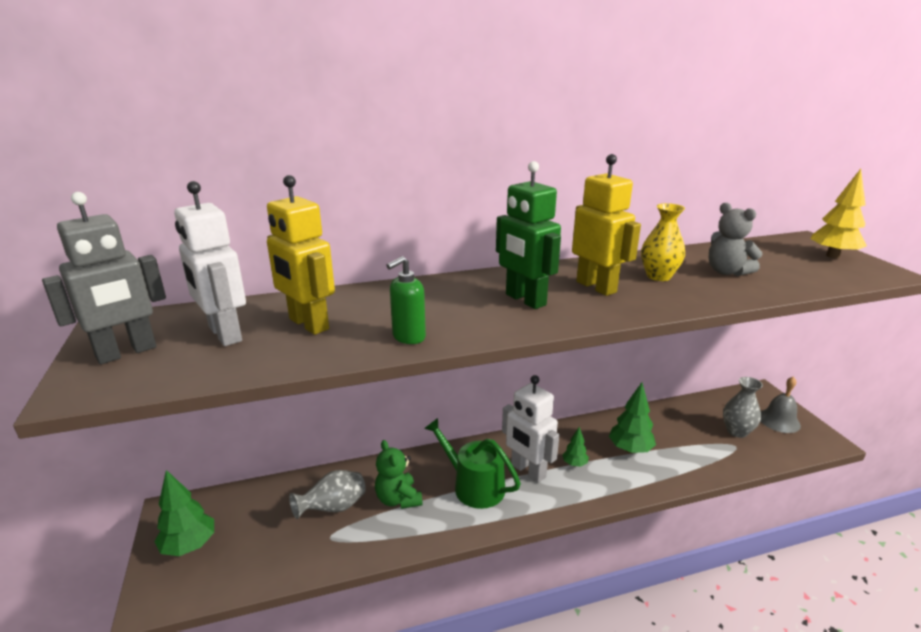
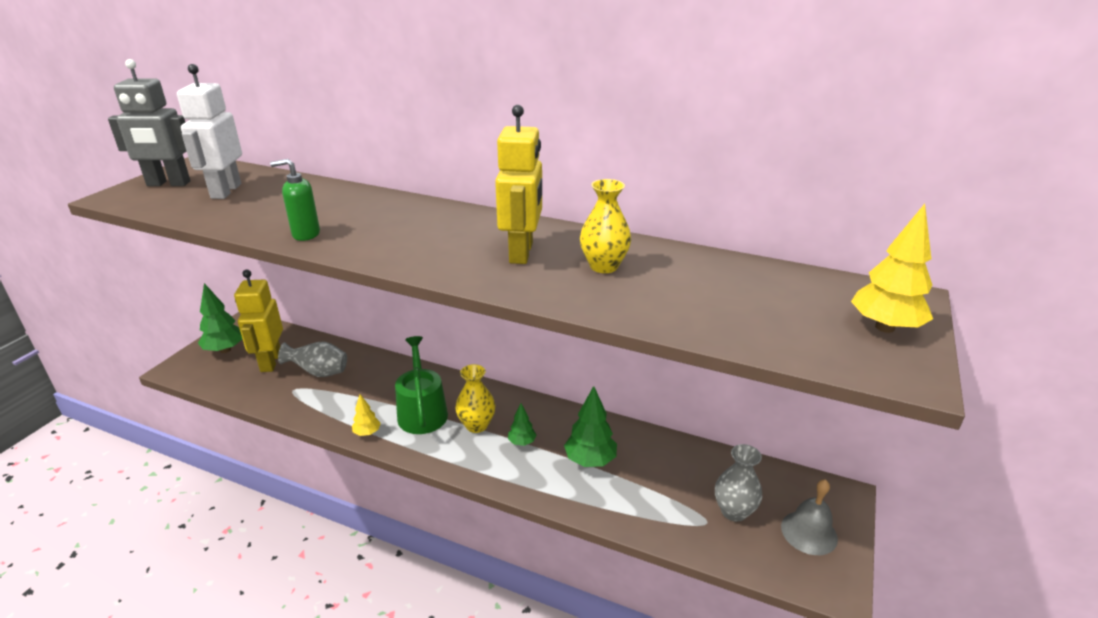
camera: 40 degrees right, 5 degrees up
(308, 324) = (275, 202): yellow robot -> yellow robot (270, 362)
(398, 499) = (362, 390): green teddy bear -> none
(456, 529) = (367, 433): none -> yellow tree
(525, 300) = (440, 240): green robot -> none
(528, 471) = (476, 425): white robot -> yellow vase
(727, 272) = (688, 290): grey teddy bear -> none

